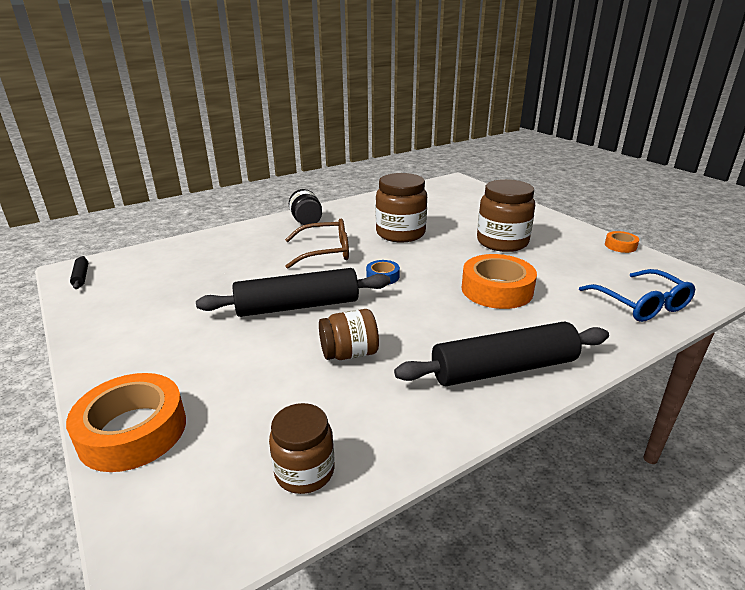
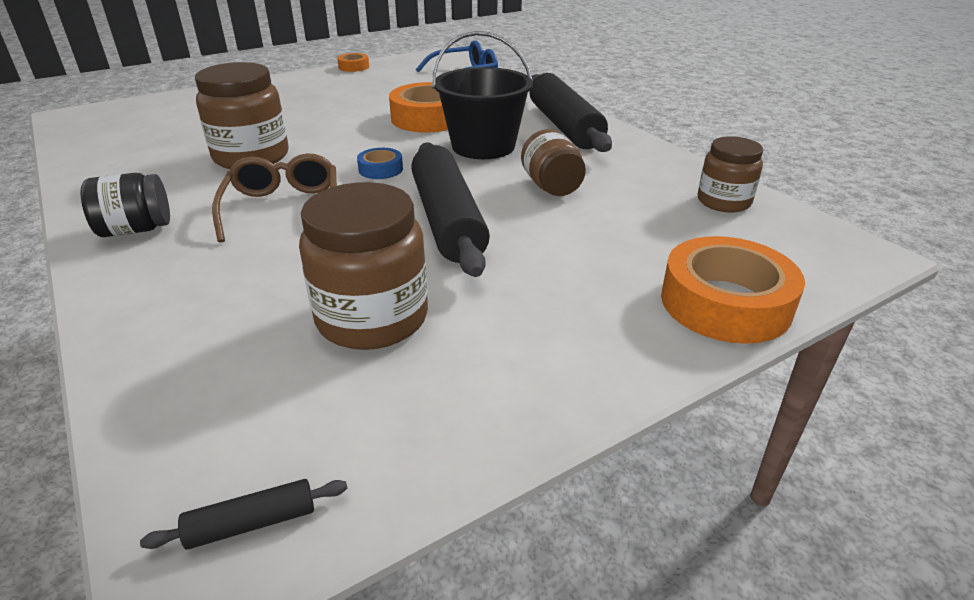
camera: 90 degrees left, 5 degrees up
(435, 318) = (483, 146): none -> black bucket
(502, 242) = (317, 107): brown jar -> brown jar (372, 318)

